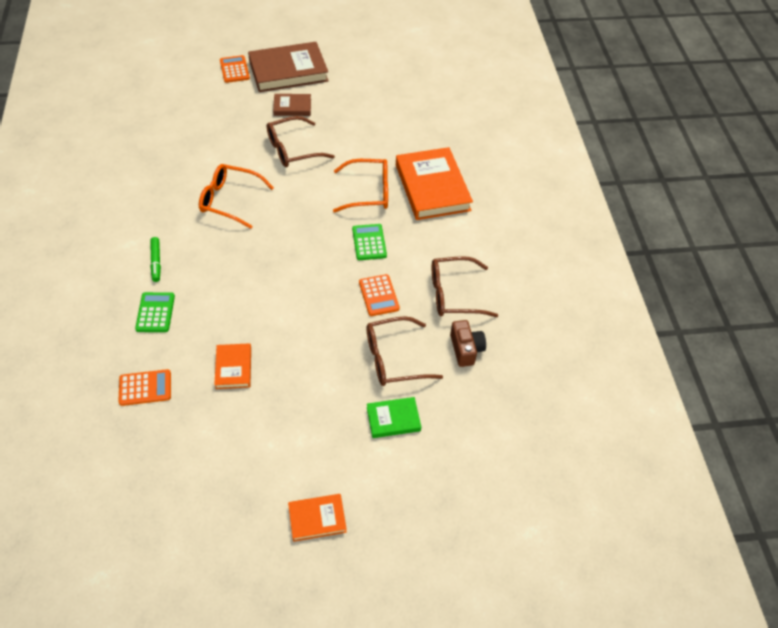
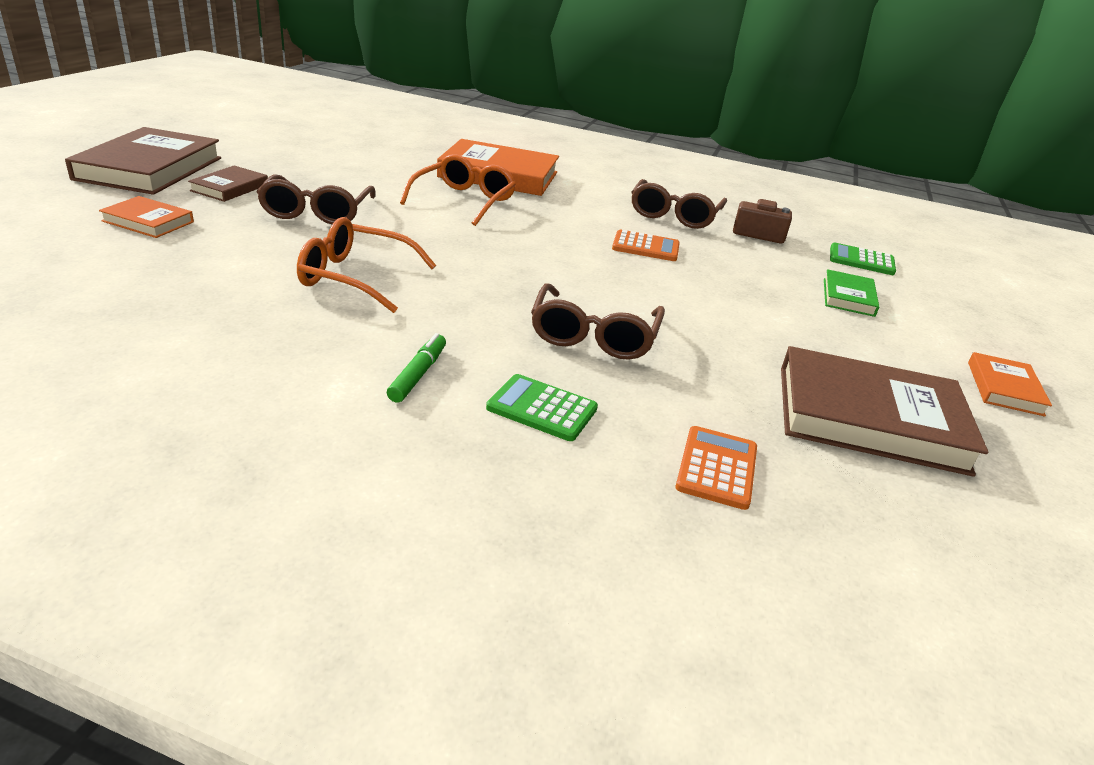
camera: 65 degrees left, 20 degrees down
(156, 262) = (418, 374): green marker -> green marker turned 90 degrees counterclockwise
(229, 200) = (355, 277): orange glasses -> orange glasses turned 60 degrees clockwise
(230, 446) = (869, 418): none -> brown book
(233, 368) = (714, 372): orange book -> orange book (148, 221)
(234, 69) = (64, 192): orange calculator -> none
(369, 242) = (551, 226): green calculator -> green calculator (861, 260)
(394, 358) = (753, 269): brown glasses -> brown glasses (594, 336)

